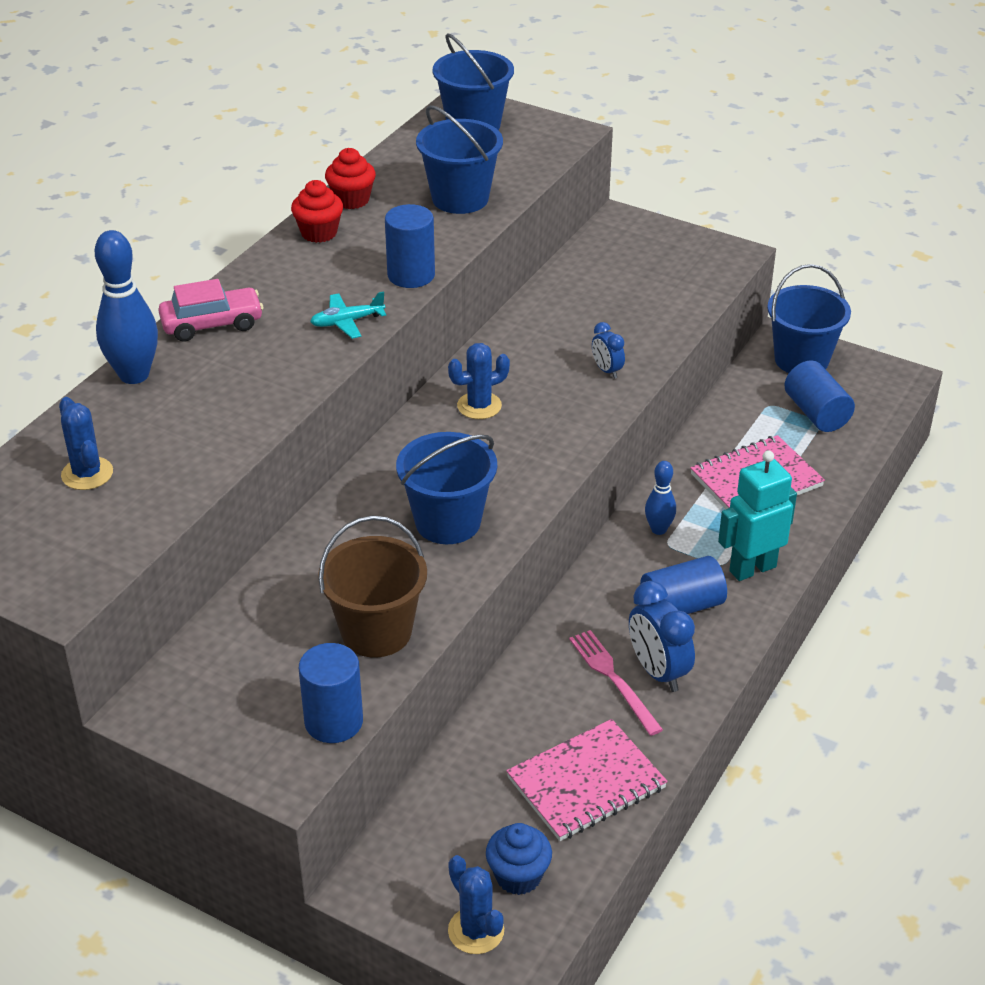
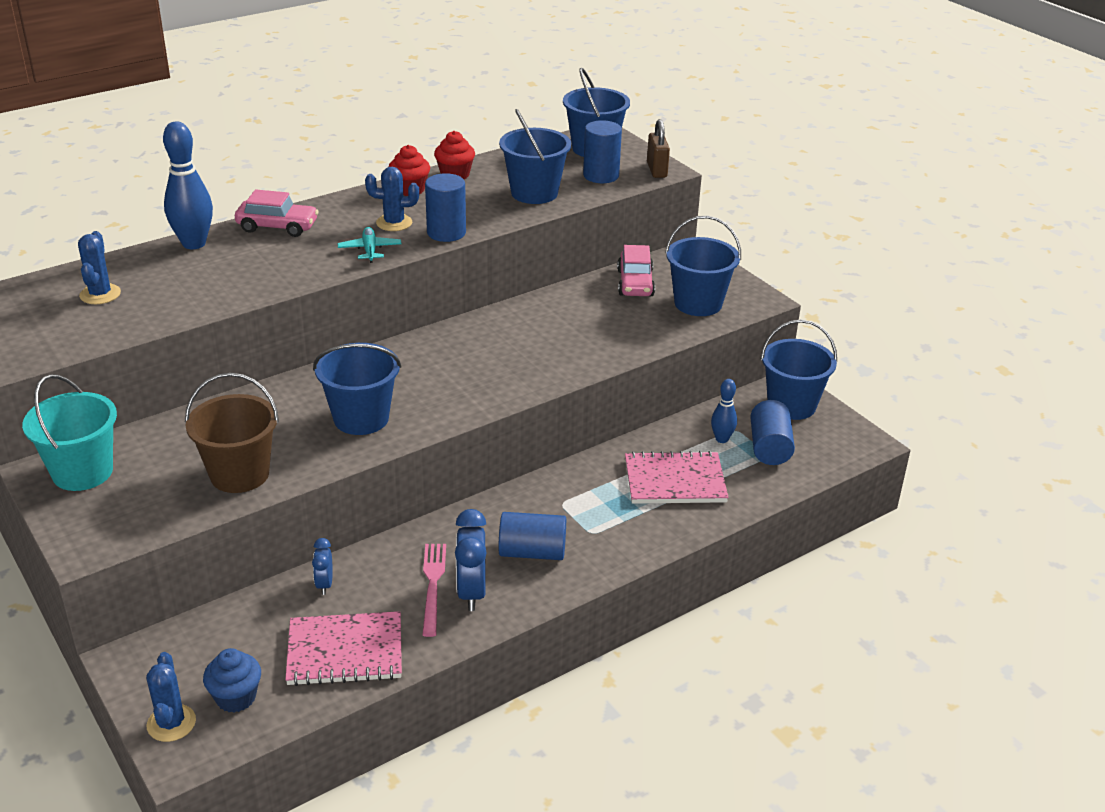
camera: 25 degrees right, 5 degrees down
(195, 694) = (82, 472): none -> turquoise bucket
(334, 722) = (152, 523): blue cylinder -> blue cylinder (601, 176)
(347, 322) = (370, 250): turquoise plane -> turquoise plane turned 75 degrees clockwise
(479, 406) = (460, 348): blue cactus -> blue cactus (394, 223)
(563, 134) = (657, 170): none -> brown padlock
(595, 272) = (635, 283): none -> pink car
(607, 370) = (579, 352): blue clock -> blue clock (324, 584)
(658, 529) = (564, 491): blue bowling pin -> blue bowling pin (721, 439)
(677, 276) = (698, 303): none -> blue bucket
(752, 568) = (614, 544): turquoise robot -> none

